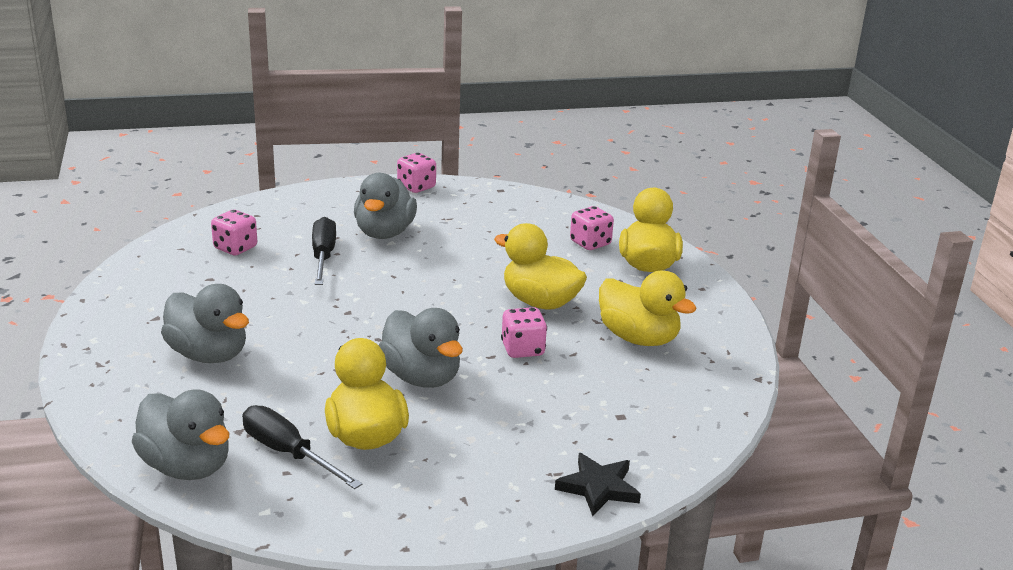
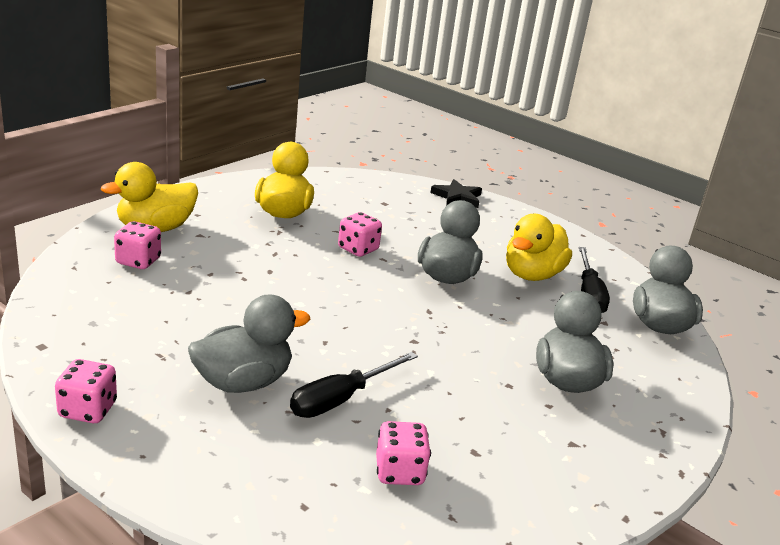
camera: 130 degrees left, 0 degrees up
(540, 302) = (280, 259): yellow duck -> none

